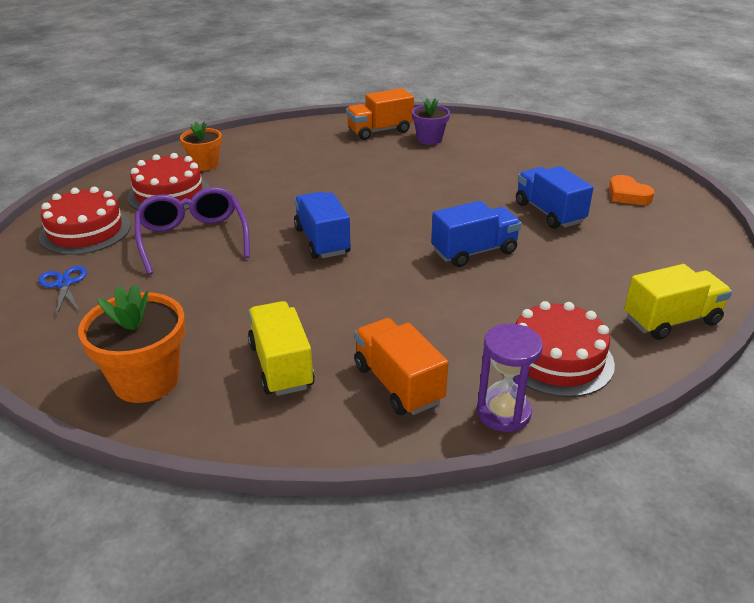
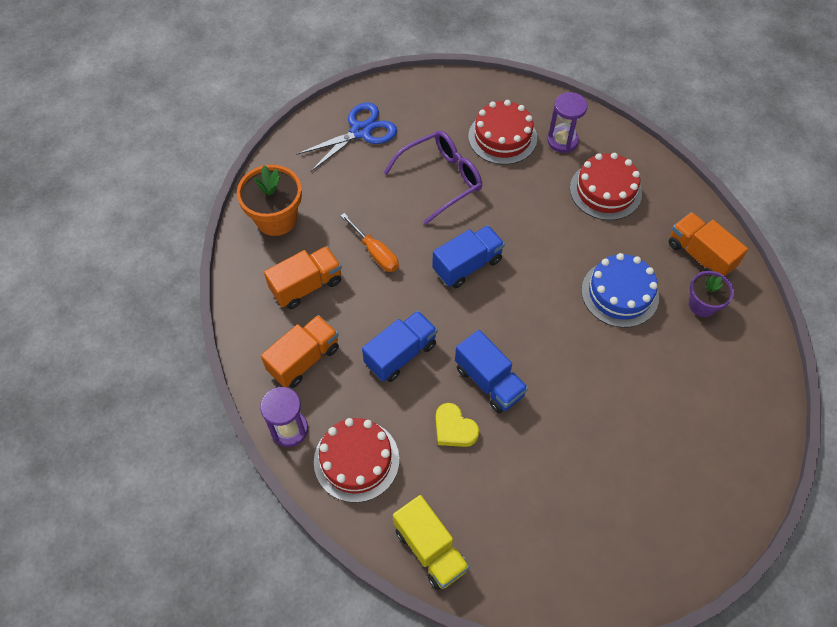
camera: 75 degrees right, 25 degrees up
(64, 284) = (361, 131): blue scissors -> blue scissors, size x1.71
(85, 231) = (429, 111): red cake -> red cake (605, 190)
(205, 164) = (562, 141): orange flower pot -> purple hourglass
(264, 300) = (375, 252): none -> orange screwdriver
(281, 366) = (306, 286): yellow truck -> orange truck
(400, 169) = (620, 293): none -> blue cake
(526, 282) = (454, 428): none -> yellow heart
(549, 213) = (583, 438): blue truck -> blue truck (400, 354)
(627, 195) = (653, 513): orange heart -> none

